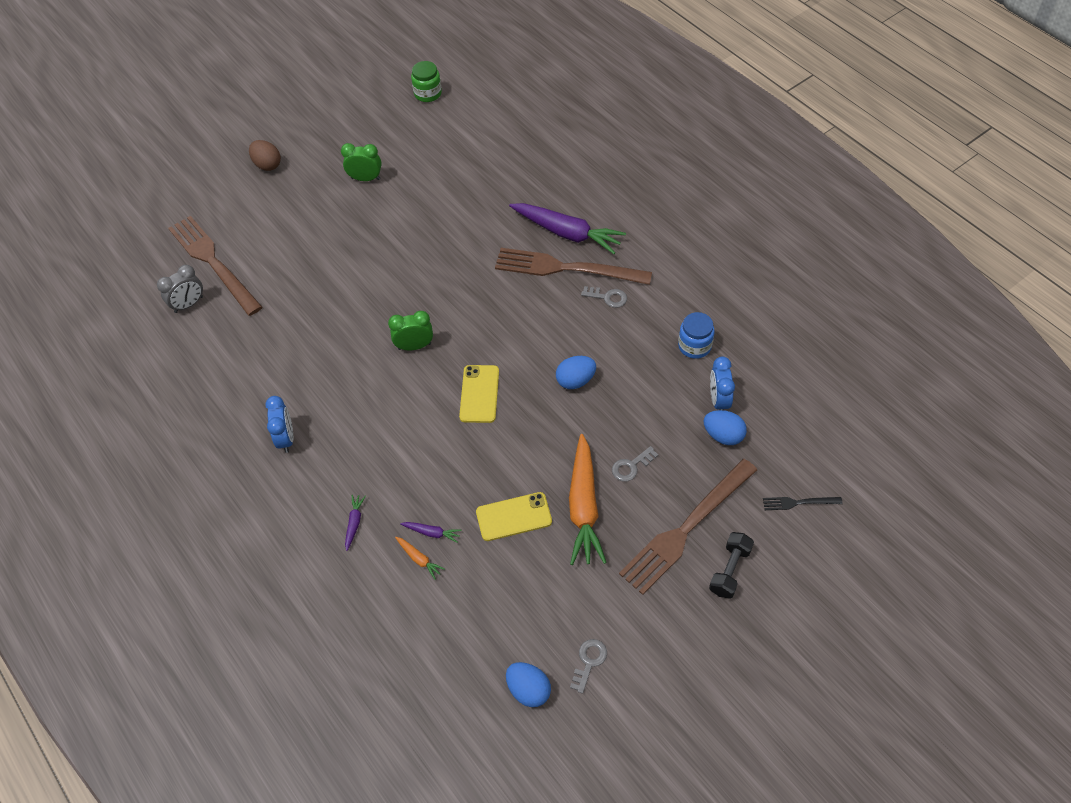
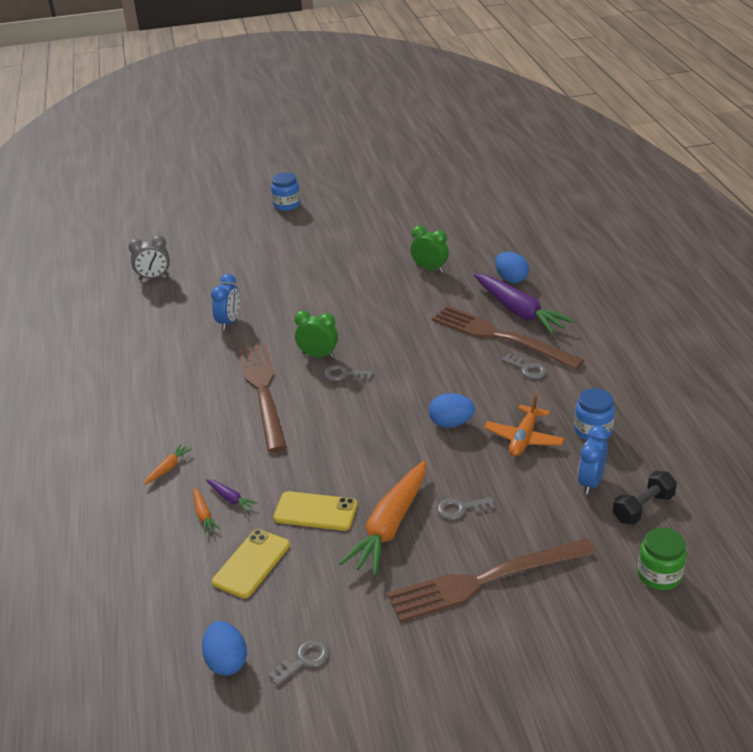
camera: 25 degrees right, 20 degrees down
(213, 262) = (194, 256): brown fork -> brown fork (263, 391)
(267, 165) = (287, 205): brown egg -> blue jar
(286, 438) = (159, 388): blue clock -> blue clock (229, 322)
(354, 523) = (168, 468): purple carrot -> orange carrot
(365, 178) = (361, 232): green clock -> green clock (430, 269)
(428, 93) = (457, 189): green jar -> green jar (659, 575)
(451, 360) = (344, 374): none -> grey key
(479, 394) = (351, 407): yellow phone -> yellow phone (251, 564)
(644, 374) = (524, 438): none -> orange plane
(723, 435) = (577, 513): blue egg -> blue egg (511, 279)
(729, 570) = (509, 634): black dumbbell -> black dumbbell (643, 508)
(798, 502) = (627, 600): black fork -> none

